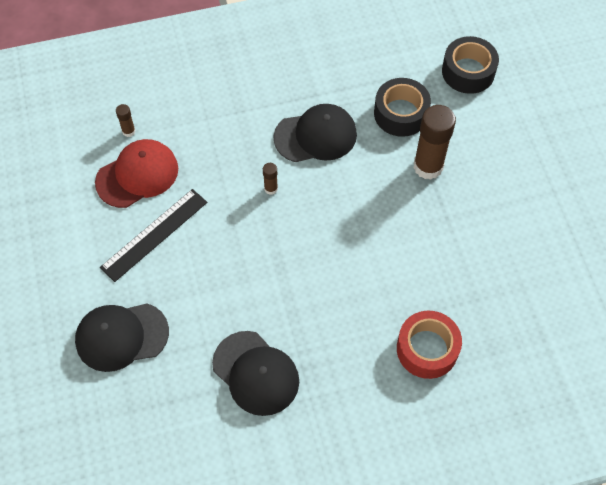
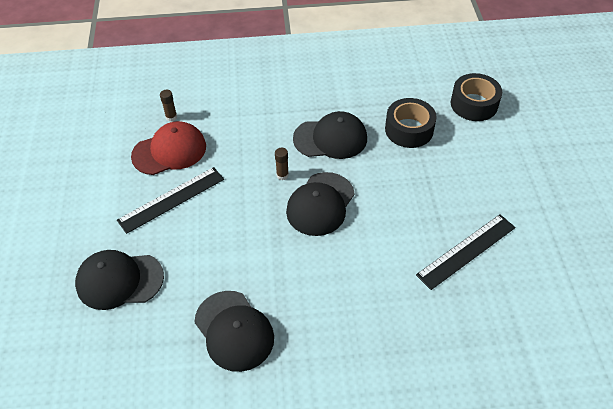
camera: 10 degrees right, 10 degrees down
(319, 218) = (320, 204): none -> black cap
(427, 349) = (402, 332): red tape -> none
(428, 166) = (427, 174): brown glue stick -> none
(480, 251) = (466, 251): none -> black ruler

